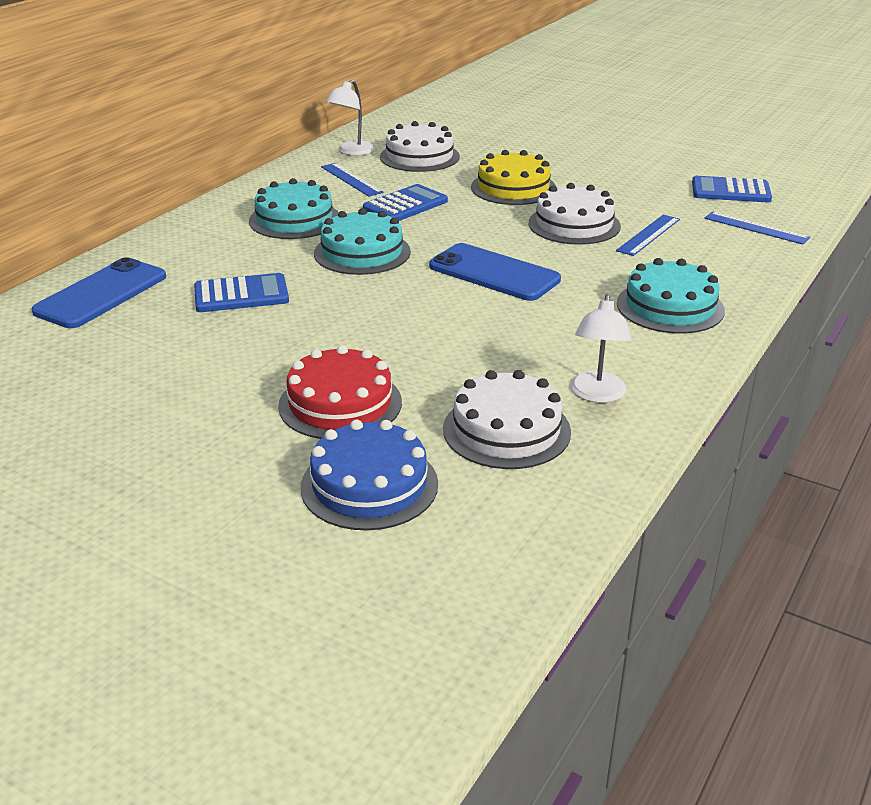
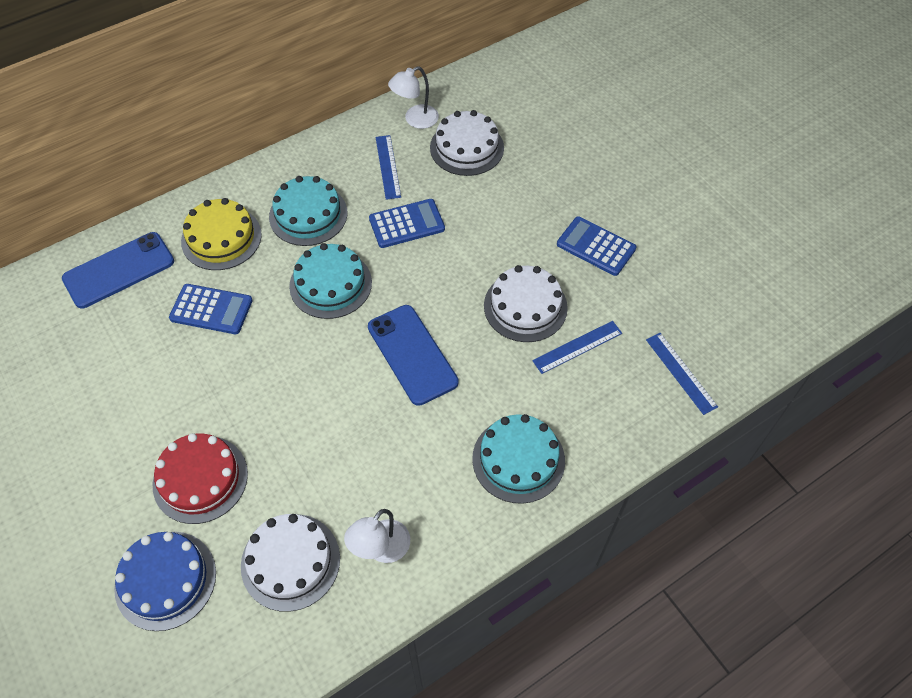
camera: 25 degrees right, 25 degrees up
(513, 188) = (513, 228): yellow cake -> yellow cake (221, 238)
(730, 191) = (704, 304): blue calculator -> blue calculator (596, 246)

